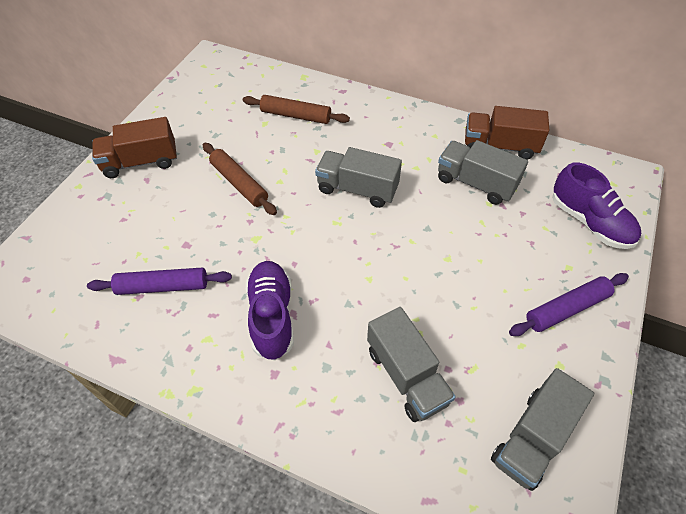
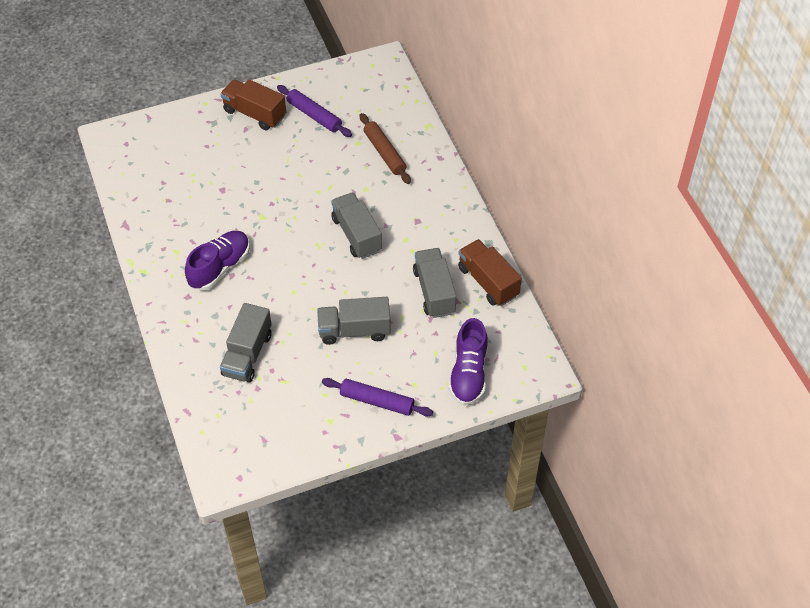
camera: 45 degrees right, 0 degrees up
(163, 286) = (185, 204): purple rolling pin -> purple rolling pin (314, 115)
(239, 183) = (293, 174): brown rolling pin -> none
(532, 438) = (268, 434): grey truck -> grey truck (354, 330)

